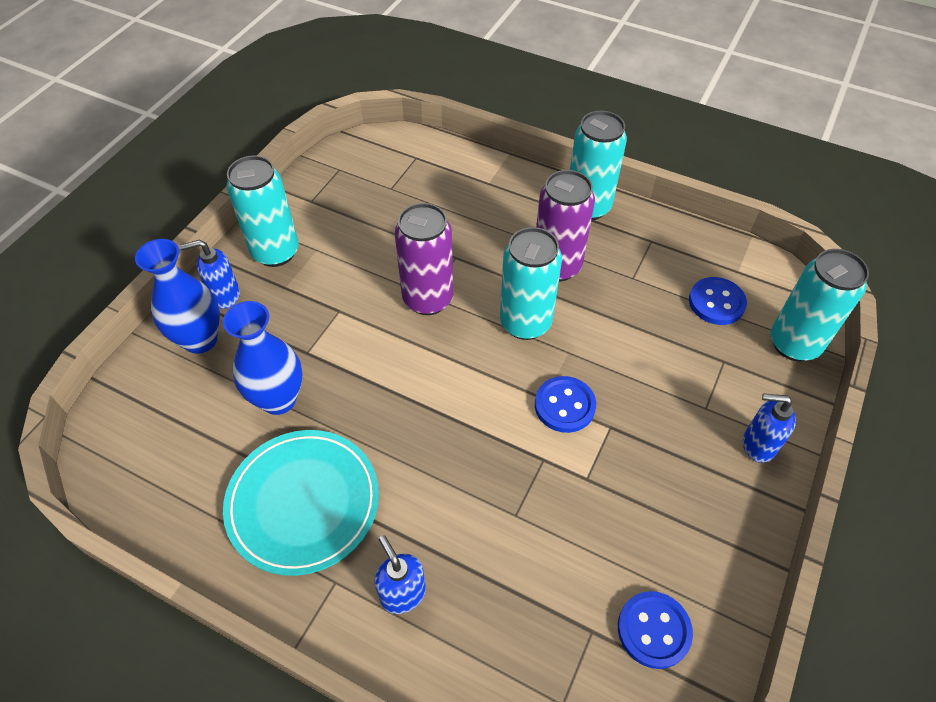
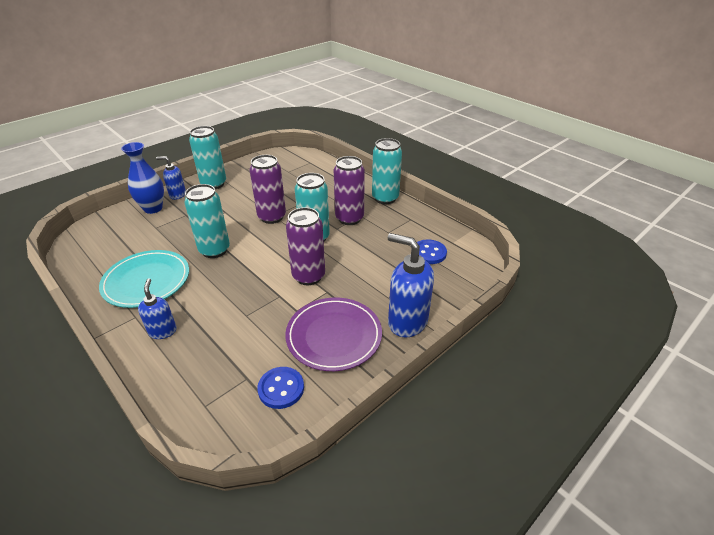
camera: 20 degrees right, 15 degrees down
(278, 399) = (169, 238): blue vase -> none
(564, 405) = (308, 276): blue button -> purple can
(671, 507) = (334, 336): none -> purple plate
(757, 445) = (407, 322): blue soap dispenser -> blue soap dispenser, size x1.75
(794, 344) = (463, 282): turquoise can -> turquoise can (214, 250)

